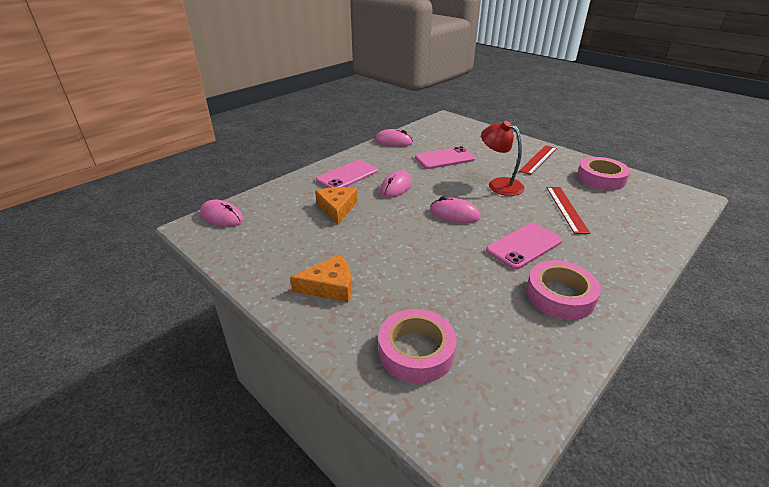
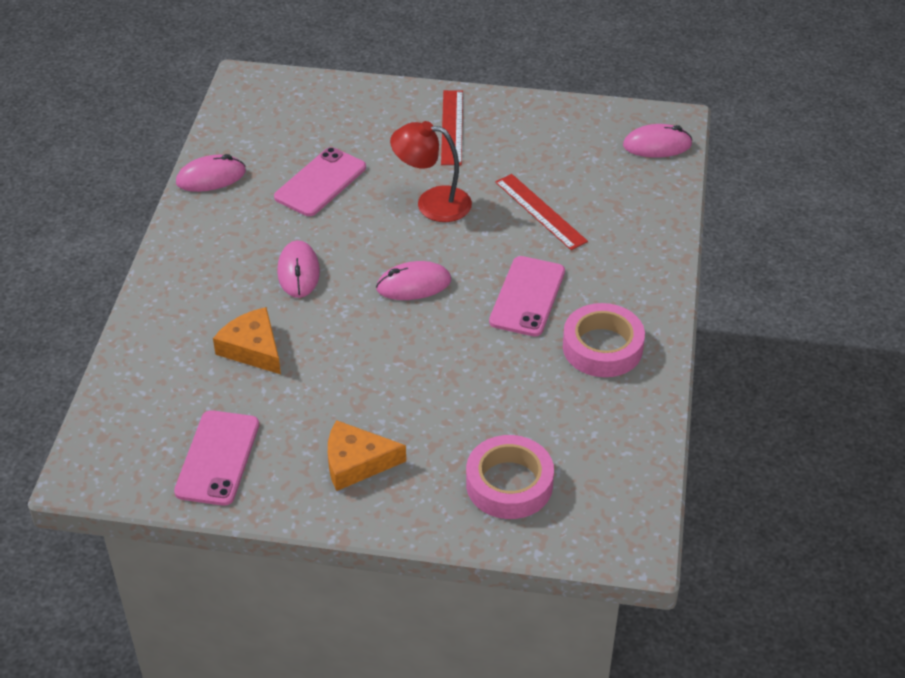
camera: 35 degrees left, 10 degrees up
(222, 217) = (105, 440): pink mouse -> pink mouse (657, 145)
(330, 286) = (356, 462): orange cheese -> orange cheese turned 135 degrees counterclockwise
(347, 176) = (208, 283): pink phone -> pink phone (218, 458)
(601, 178) = (552, 133): pink tape -> none

